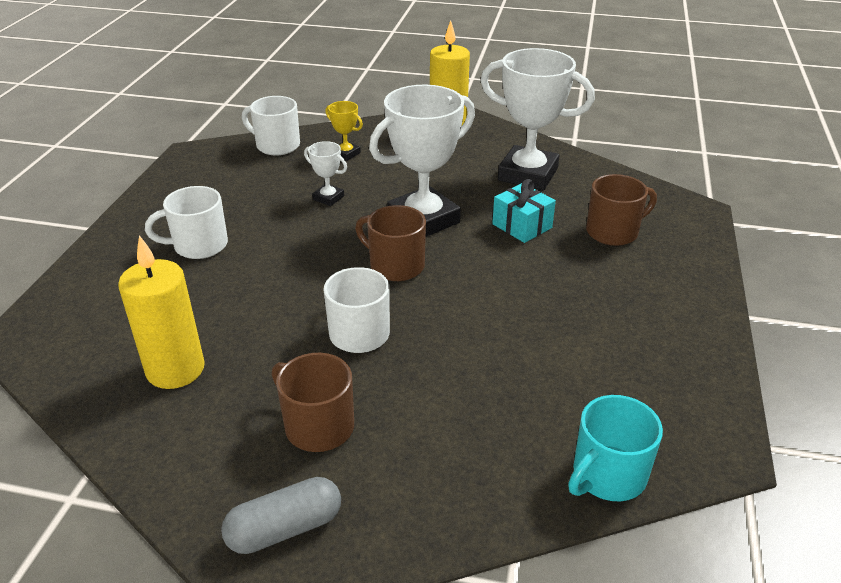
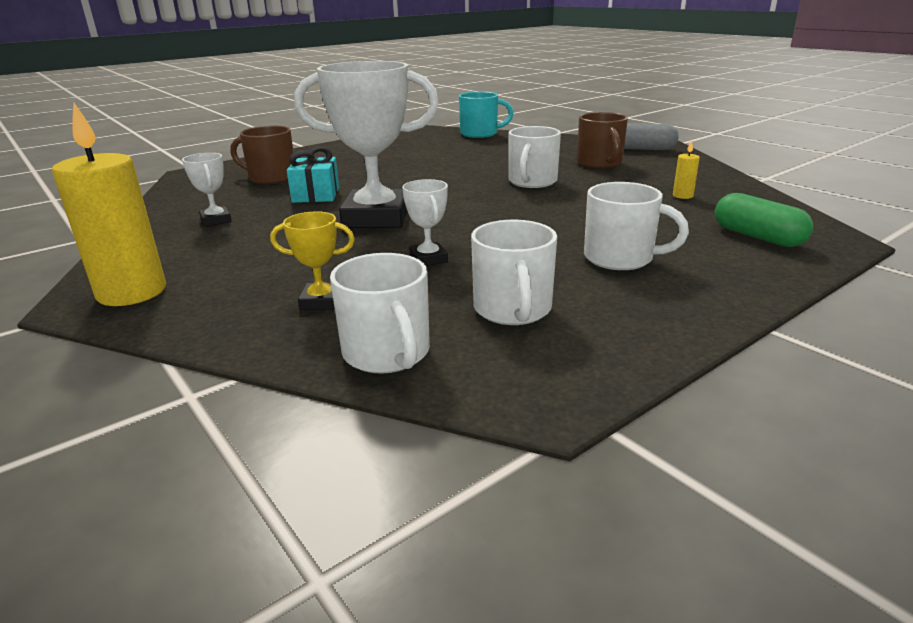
camera: 140 degrees left, 10 degrees down
(92, 315) = (757, 237): none -> green capsule
(175, 369) = (682, 196): yellow candle -> yellow candle, size x0.41
(240, 184) = (512, 309): none -> white mug
(346, 153) = (321, 301): yellow trophy -> yellow trophy turned 75 degrees counterclockwise
(395, 266) = (453, 200): brown mug -> none
(528, 174) = (216, 220): white trophy -> white trophy, size x0.45

